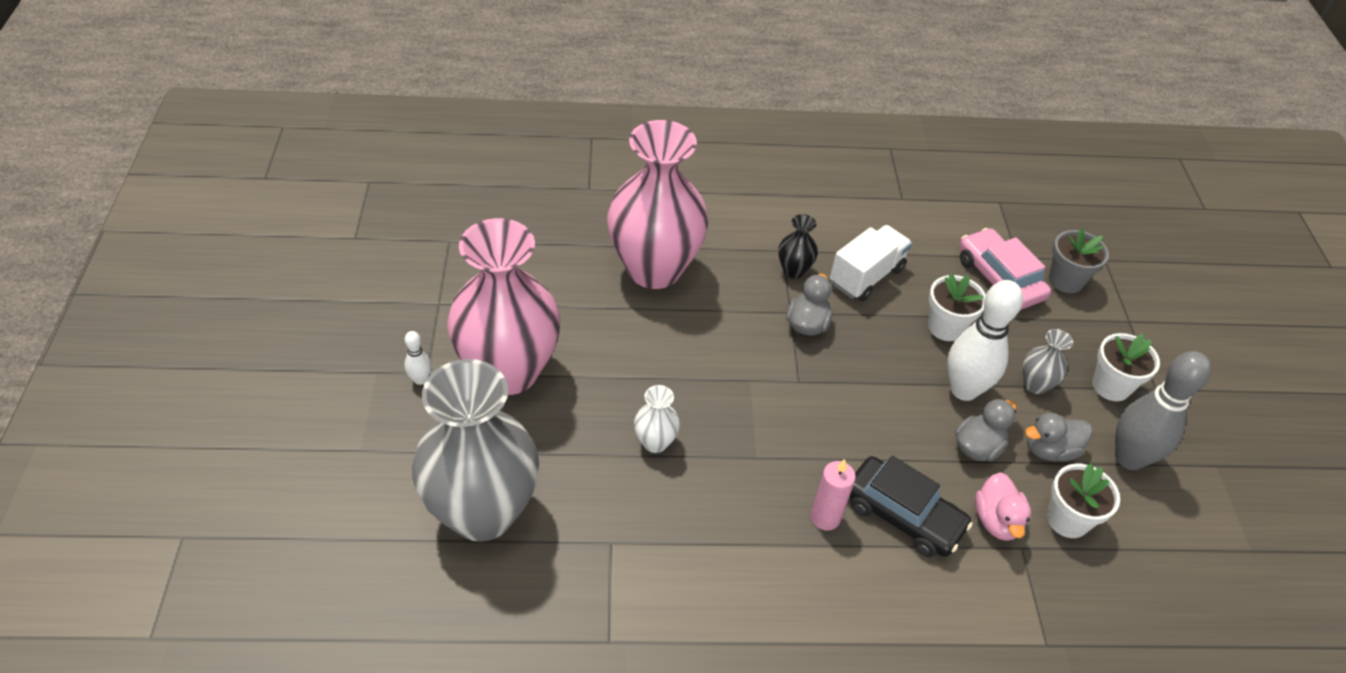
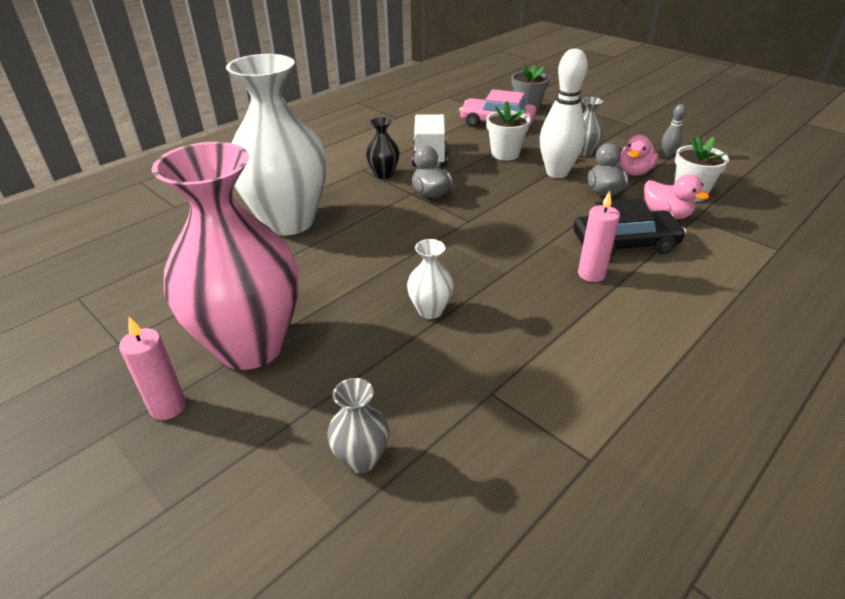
camera: 40 degrees left, 10 degrees down
(420, 379) = (168, 407): white bowling pin -> pink candle
(483, 512) = (361, 459): grey vase -> grey vase, size x0.41
(654, 269) = (288, 221): pink vase -> white vase
(1049, 450) = (634, 172): grey duck -> pink duck
(1111, 386) = (613, 134): white flower pot -> none
(1129, 458) = (667, 154): grey bowling pin -> grey bowling pin, size x0.45

